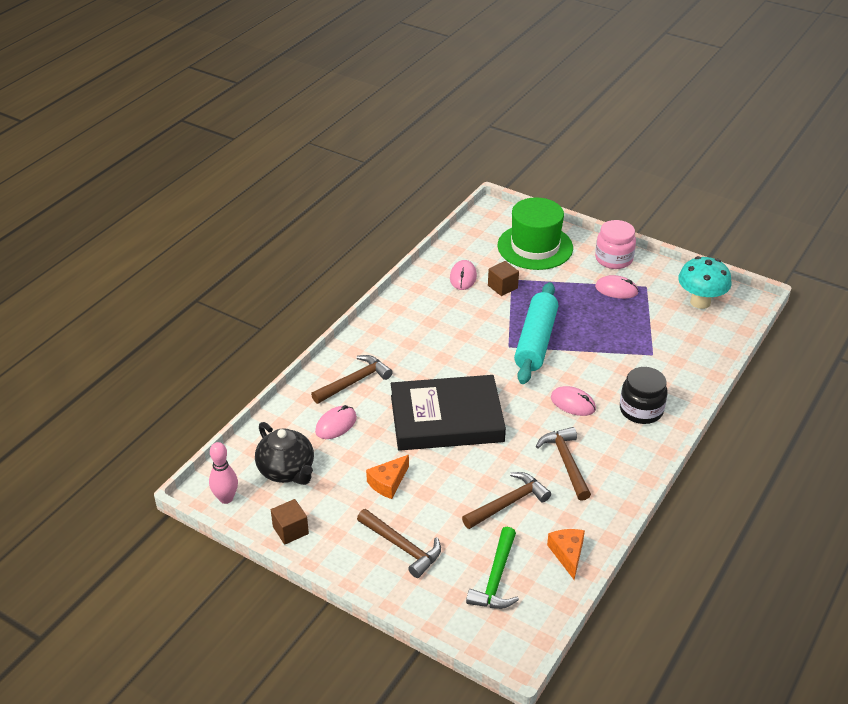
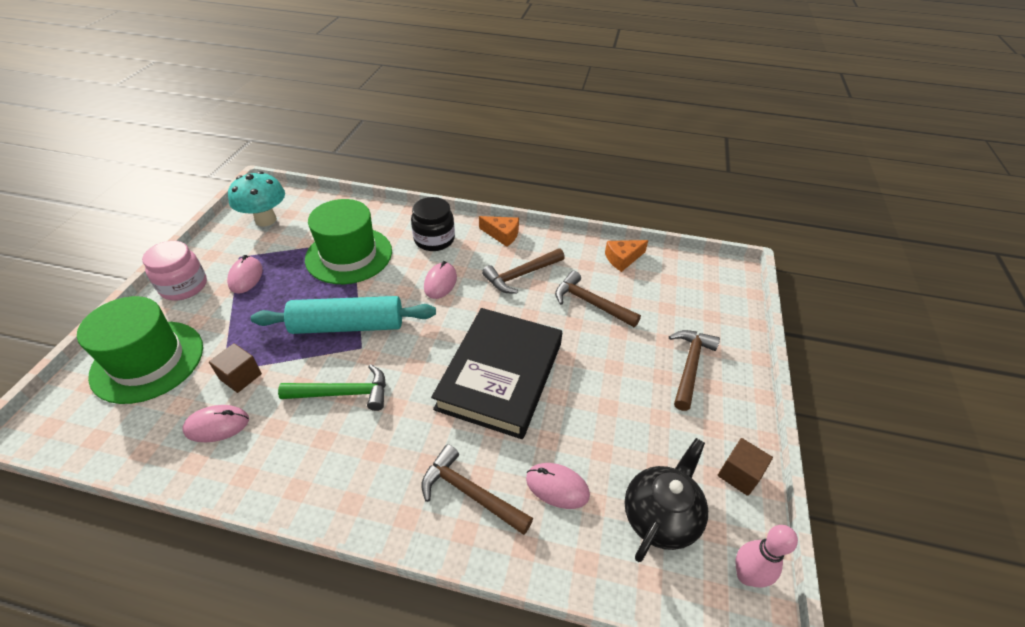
camera: 110 degrees left, 5 degrees up
(388, 482) = (618, 402): orange cheese -> orange cheese (502, 235)
(446, 418) = (500, 375): black book -> black book turned 45 degrees clockwise
(496, 579) = (676, 295): green hammer -> green hammer (344, 393)
(630, 350) = (349, 255): none -> green hat

